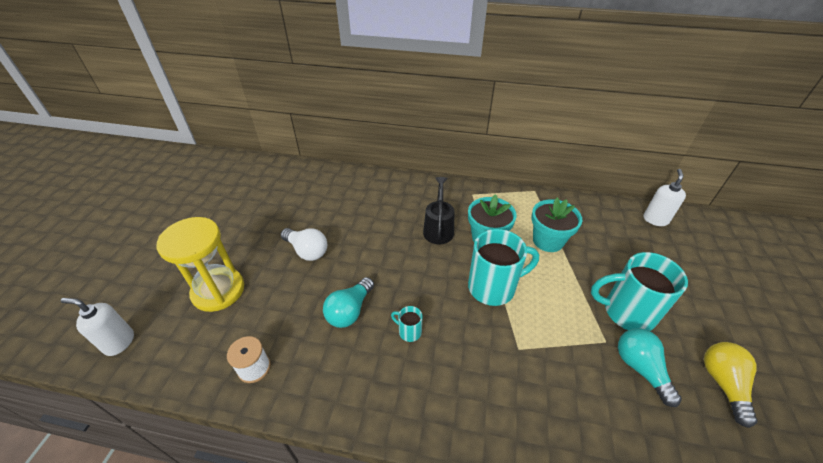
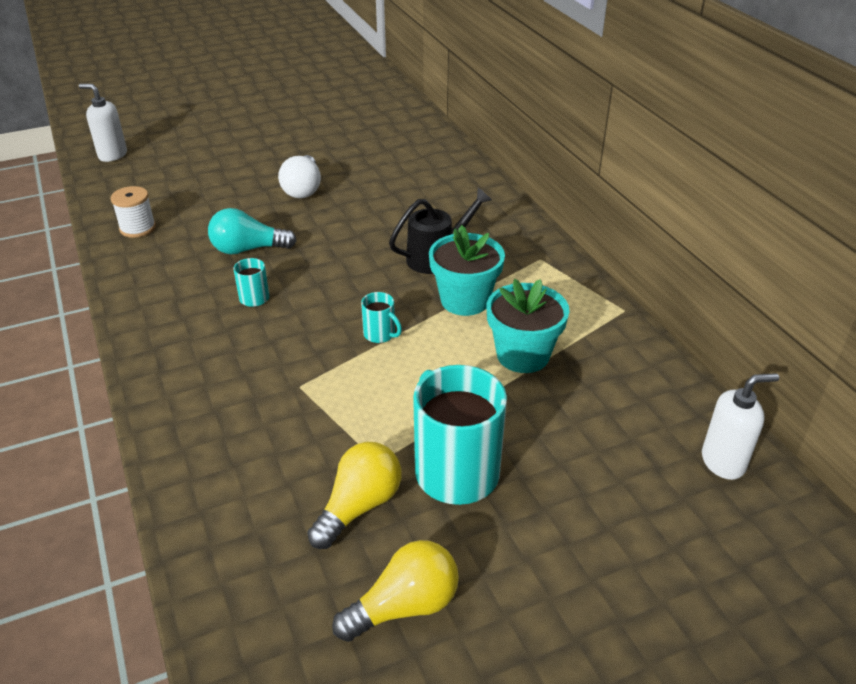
camera: 55 degrees right, 5 degrees down
(119, 342) = (112, 155): white soap dispenser -> white soap dispenser turned 45 degrees counterclockwise
(218, 291) = (204, 169): yellow hourglass -> none
(493, 287) = (380, 334): turquoise mug -> turquoise mug, size x0.45
(640, 368) = (359, 506): turquoise light bulb -> yellow light bulb

